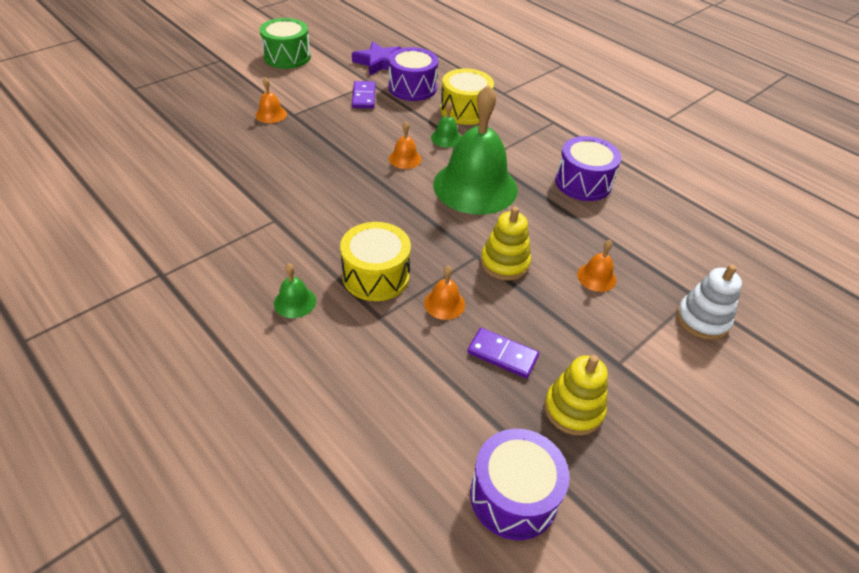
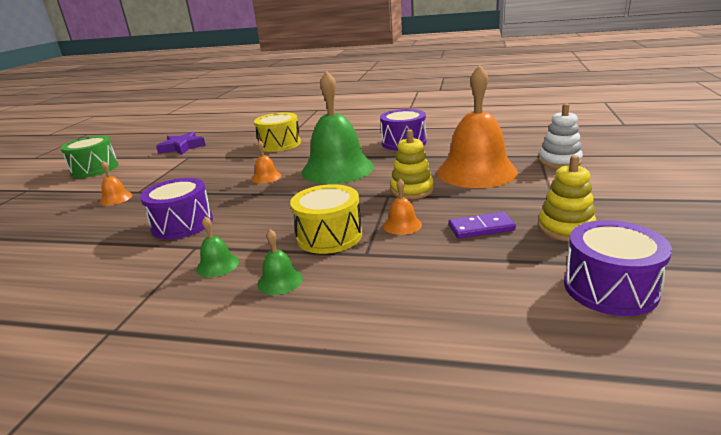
camera: 30 degrees left, 20 degrees down
(364, 97) = (191, 164): purple domino -> none
(412, 88) = (225, 148): purple drum -> purple drum (182, 224)
(446, 138) = (284, 158): green bell -> green bell (217, 265)
(596, 277) = (476, 171): orange bell -> orange bell, size x2.48

